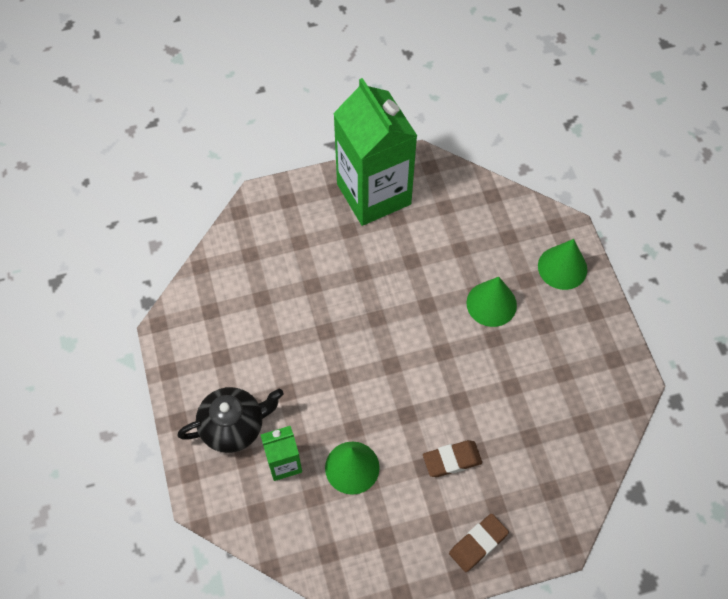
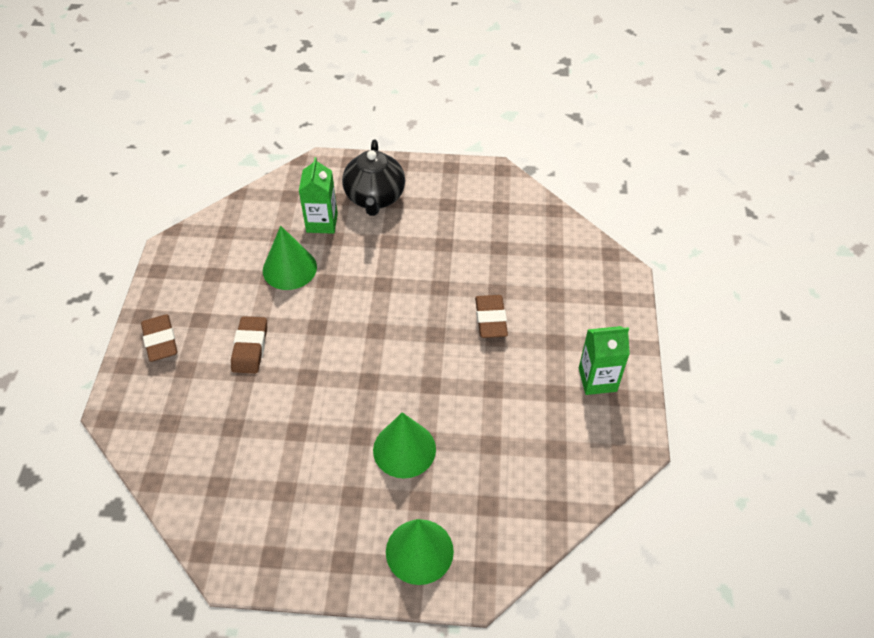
camera: 110 degrees right, 10 degrees down
(345, 281) = (490, 319): none -> brown eraser
(373, 194) = (597, 379): green carton -> green carton, size x0.46

